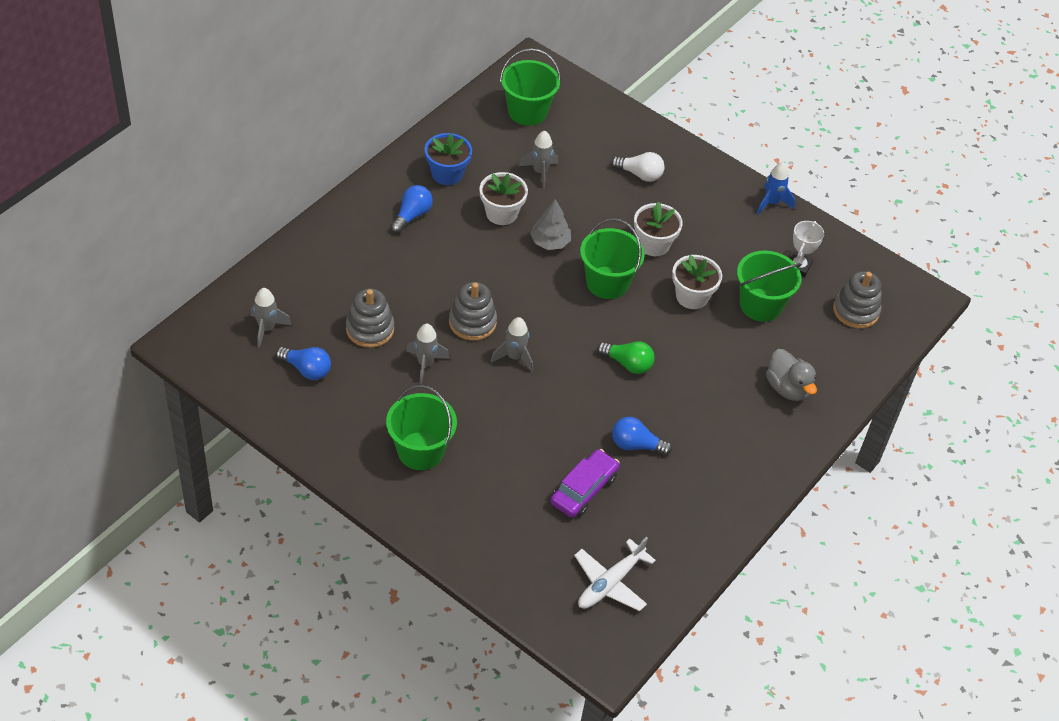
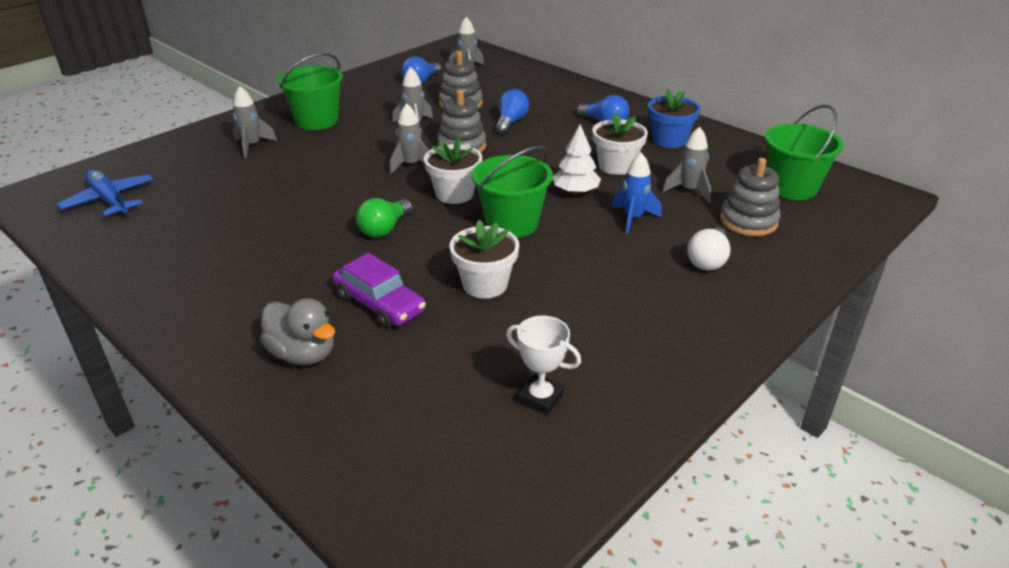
camera: 100 degrees right, 15 degrees down
(486, 495) = (252, 146): none -> grey rocket
(550, 242) = (575, 191): grey tree -> white tree
(584, 489) = (228, 193): purple car -> purple car (379, 304)
(610, 583) = (110, 200): white plane -> blue plane
(636, 445) = (268, 226): blue light bulb -> blue light bulb (511, 122)
(653, 244) = (578, 261): white flower pot -> white flower pot (454, 194)
(760, 305) = (463, 346): green bucket -> none
(772, 203) = (683, 384): blue rocket -> blue rocket (633, 219)
(787, 388) = (303, 354): grey duck -> grey duck turned 120 degrees counterclockwise
(856, 311) = (437, 458): grey stacking toy -> grey stacking toy (748, 221)

